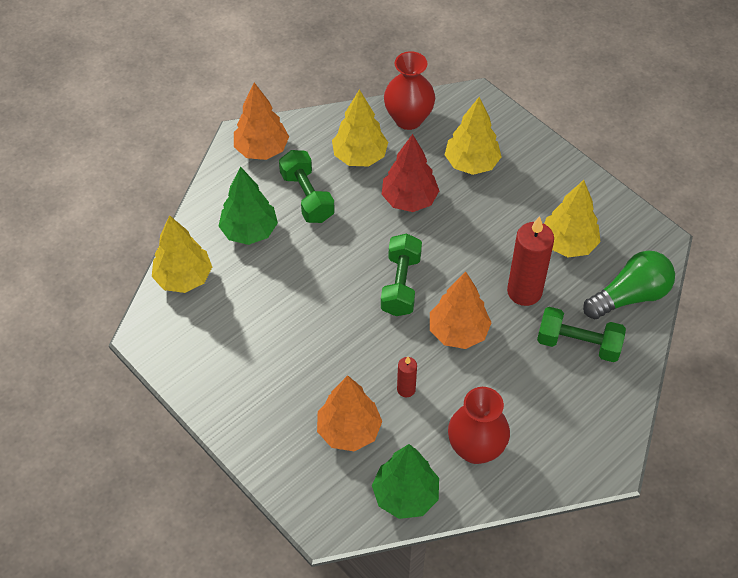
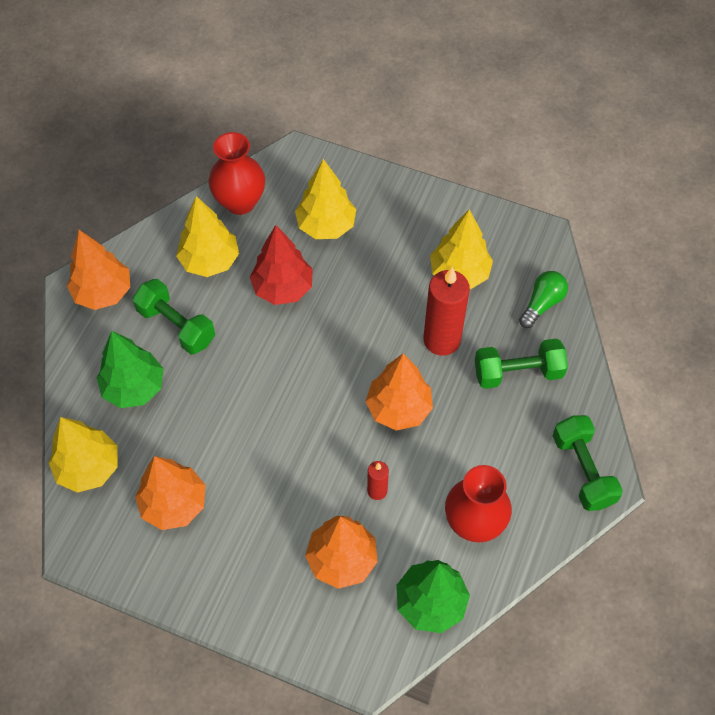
camera: 25 degrees left, 5 degrees up
(236, 332) = (174, 504): none -> orange tree
(400, 284) = (318, 382): green dumbbell -> green dumbbell (582, 470)
(630, 296) = (542, 304): green light bulb -> green light bulb, size x0.64

